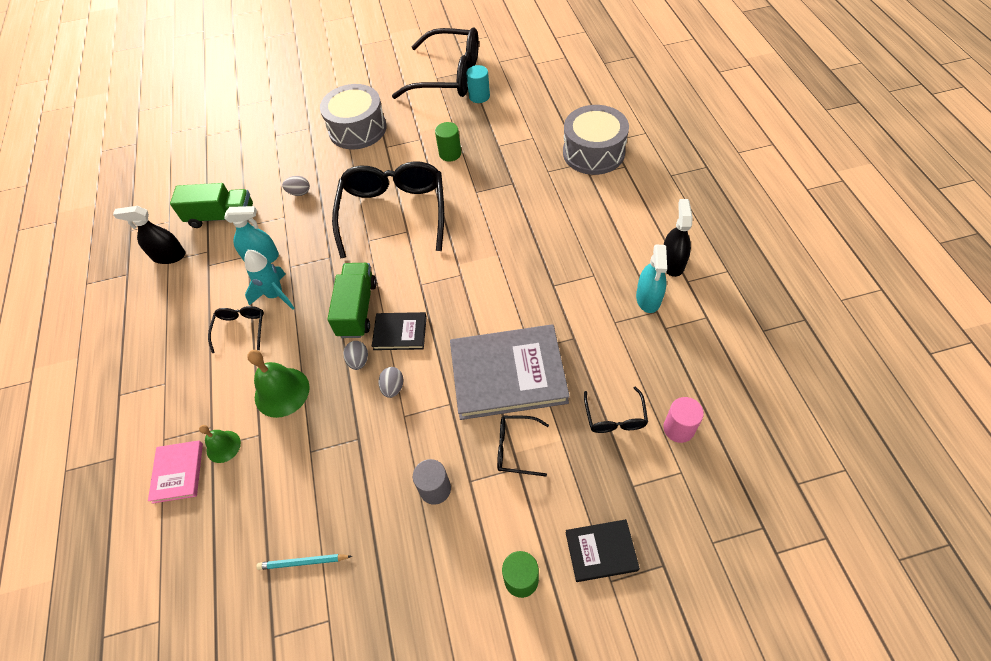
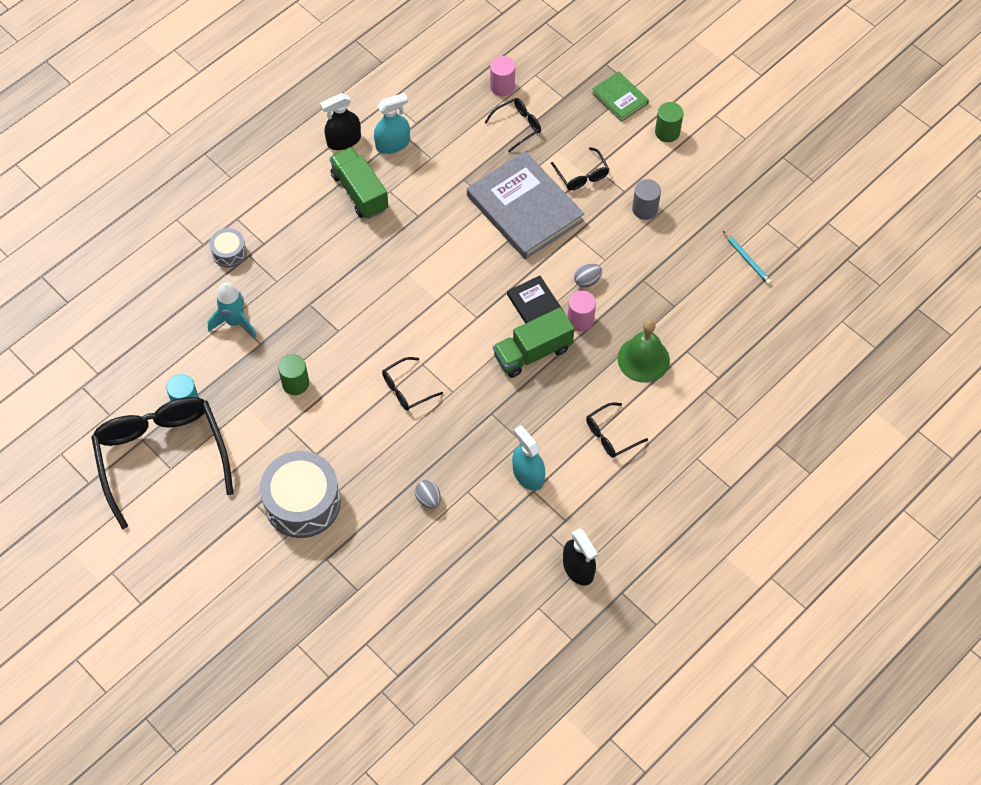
camera: 125 degrees left, 5 degrees up
(178, 472) = (752, 387): pink book -> none
(221, 216) = (502, 555): green truck -> green truck (359, 192)
(223, 446) = (712, 369): green bell -> none
(275, 295) = (560, 431): turquoise rocket -> turquoise rocket (235, 321)
(358, 361) = (580, 320): grey egg -> pink cylinder
(393, 213) = (407, 389): black glasses -> black glasses, size x0.44
(593, 152) = (229, 252): grey drum -> grey drum, size x0.49
(601, 551) = (619, 98): black book -> green book

